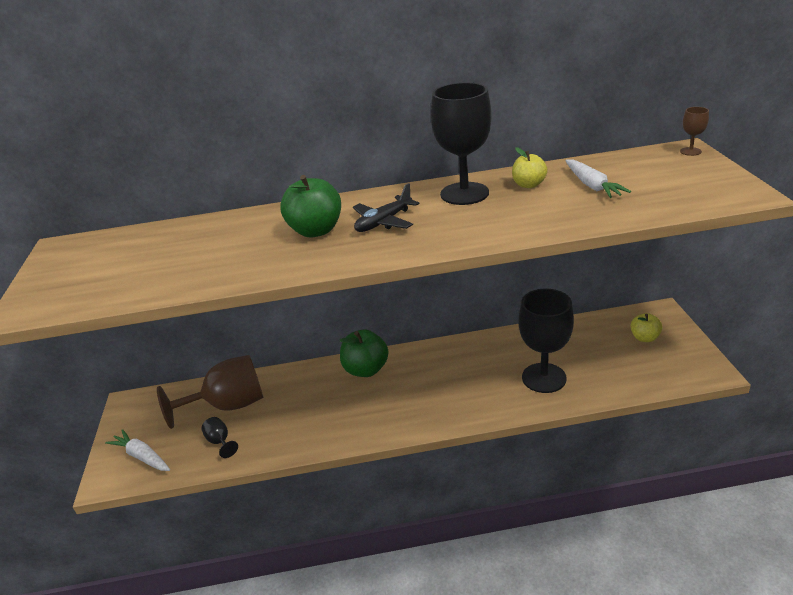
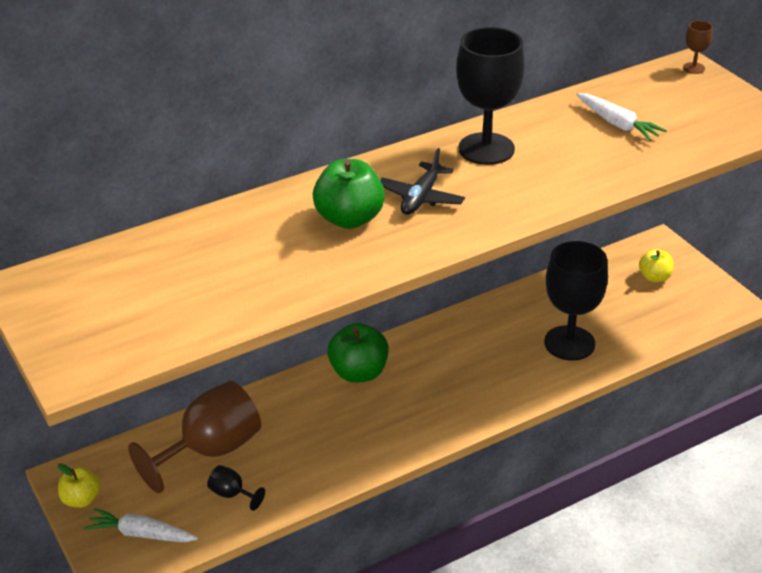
camera: 25 degrees left, 5 degrees up
(528, 185) = (550, 129): yellow apple -> yellow apple (81, 499)

